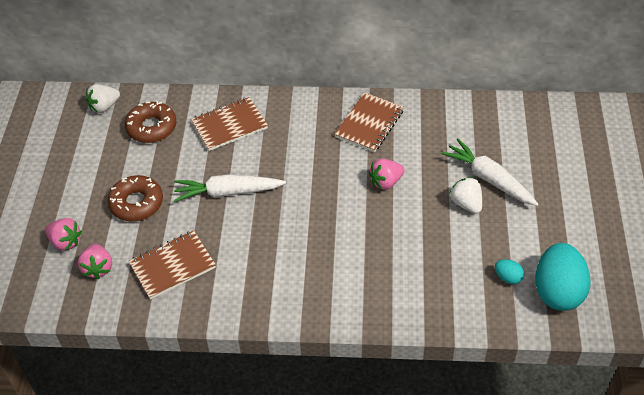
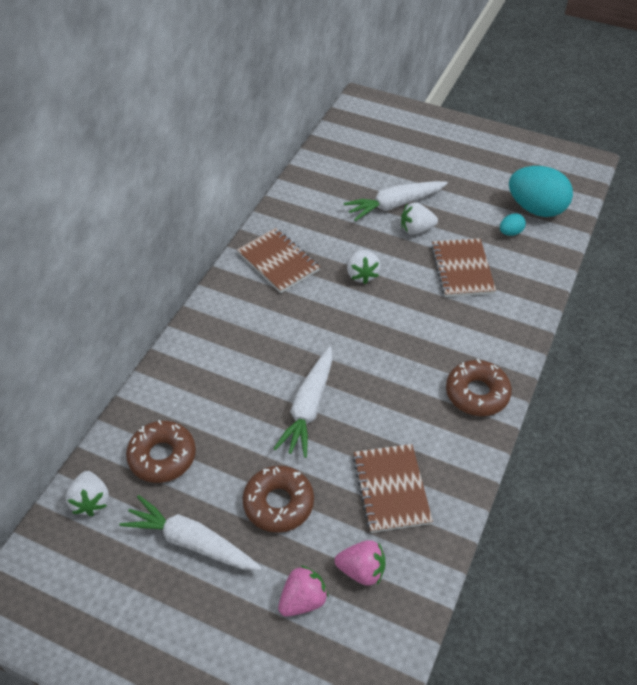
camera: 70 degrees left, 0 degrees up
(91, 168) = (191, 542): none -> white carrot
(229, 125) = (208, 378): brown notebook -> brown notebook (462, 269)
(291, 299) = (477, 393): none -> brown donut
(386, 182) = (362, 275): pink strawberry -> white strawberry

